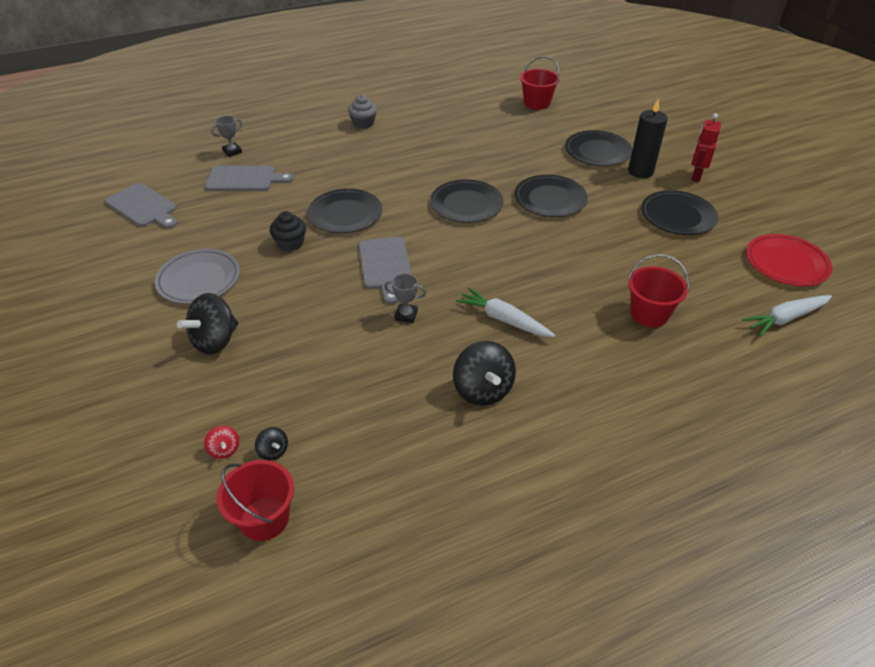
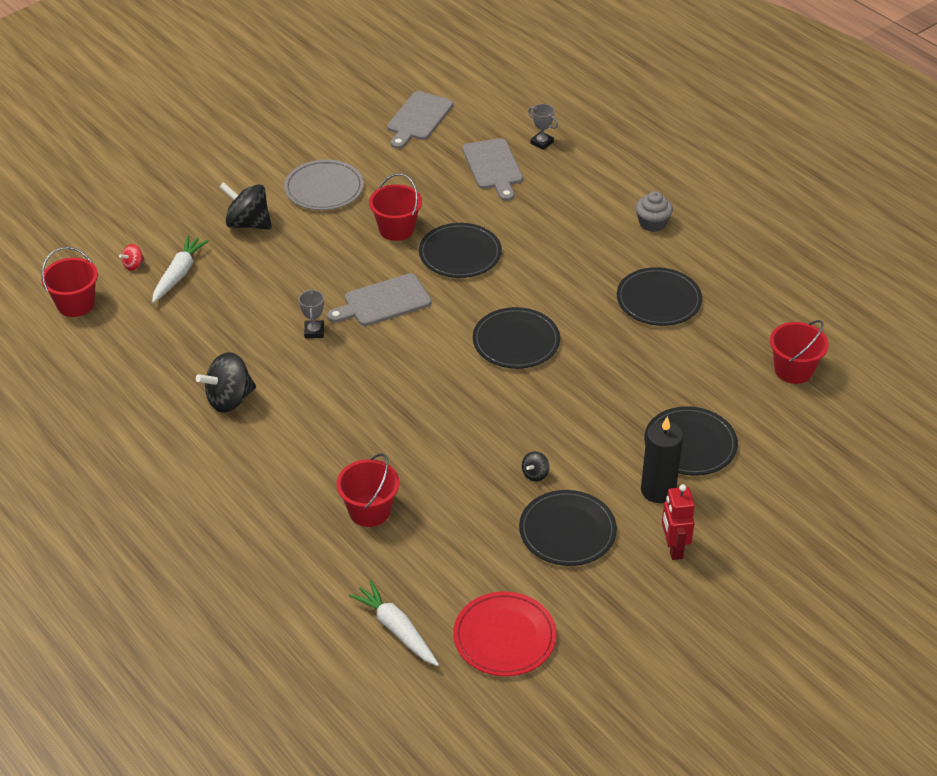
camera: 75 degrees right, 0 degrees up
(273, 451) = (137, 291): black spinning top -> black spinning top (535, 474)
(290, 243) = (396, 229): black cupcake -> red bucket
(503, 319) = (328, 400): white carrot -> white carrot (179, 274)
(550, 199) = (556, 410): black plate -> black plate (658, 300)
(696, 176) = (673, 548): red robot -> red robot turned 105 degrees counterclockwise

